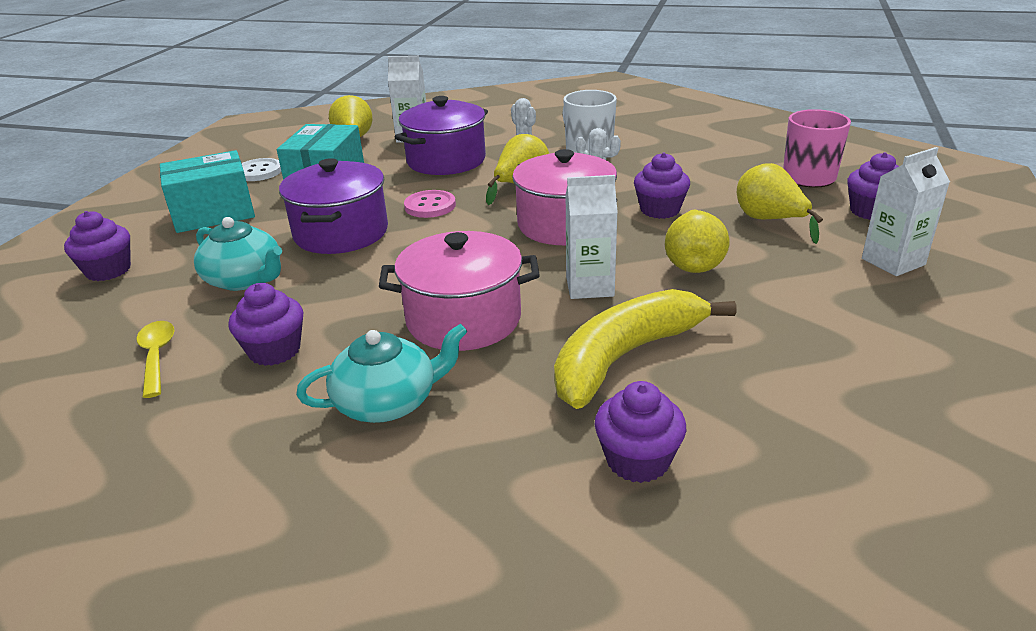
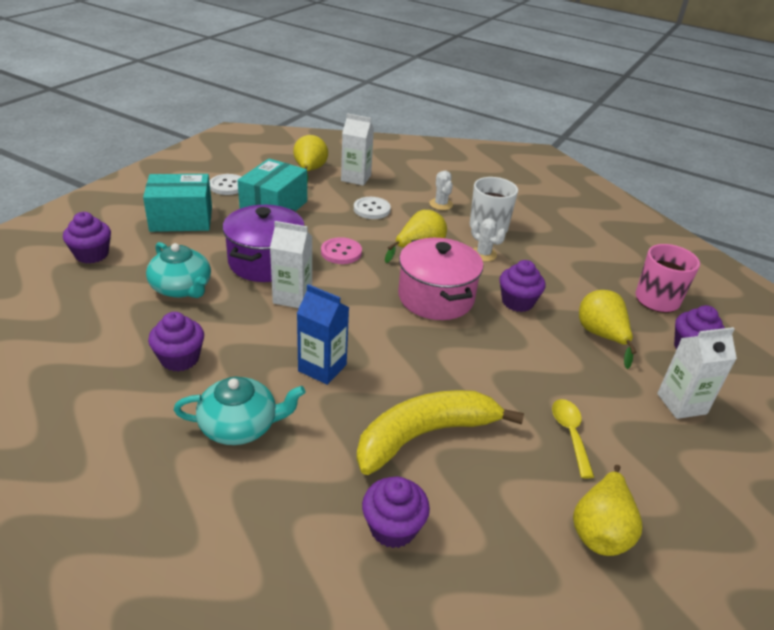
camera: 10 degrees right, 5 degrees up
(157, 356) = (100, 341): yellow spoon -> yellow spoon (570, 434)
(446, 161) = (371, 209): purple pot -> white button
(463, 319) = (322, 368): pink pot -> blue carton
(589, 286) = (428, 362): white carton -> white carton (292, 297)
(693, 263) = (519, 362): yellow pear -> yellow pear (600, 530)

